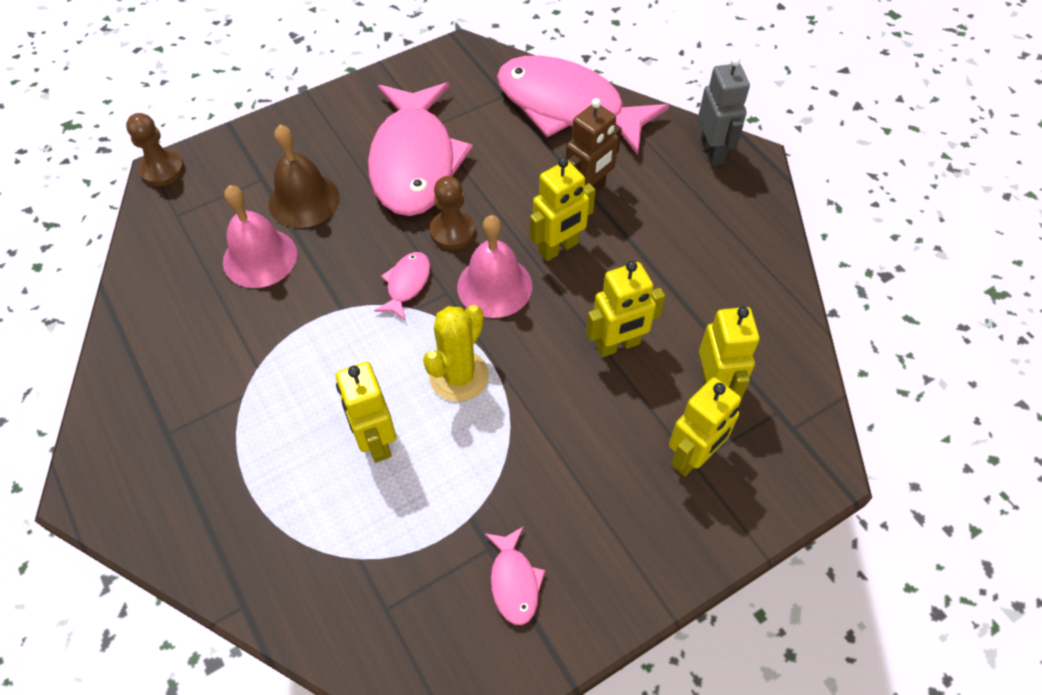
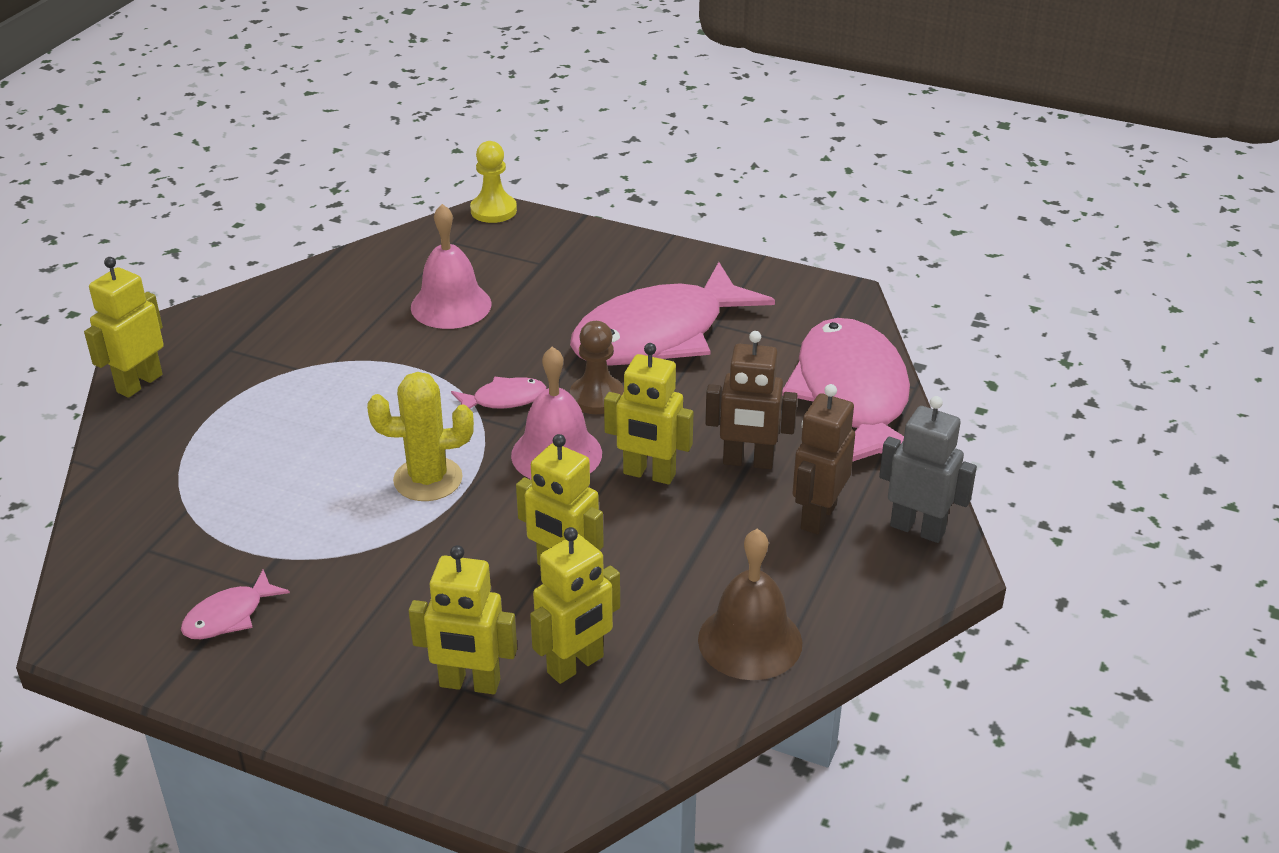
camera: 55 degrees right, 20 degrees down
(162, 170) = (493, 210): brown pawn -> yellow pawn
(304, 200) = (540, 296): brown bell -> brown bell (750, 641)
(376, 441) = (313, 463): yellow robot -> yellow robot (139, 383)
(666, 189) = (817, 516): none -> brown robot
(712, 151) = (917, 529): grey robot -> grey robot turned 105 degrees counterclockwise

